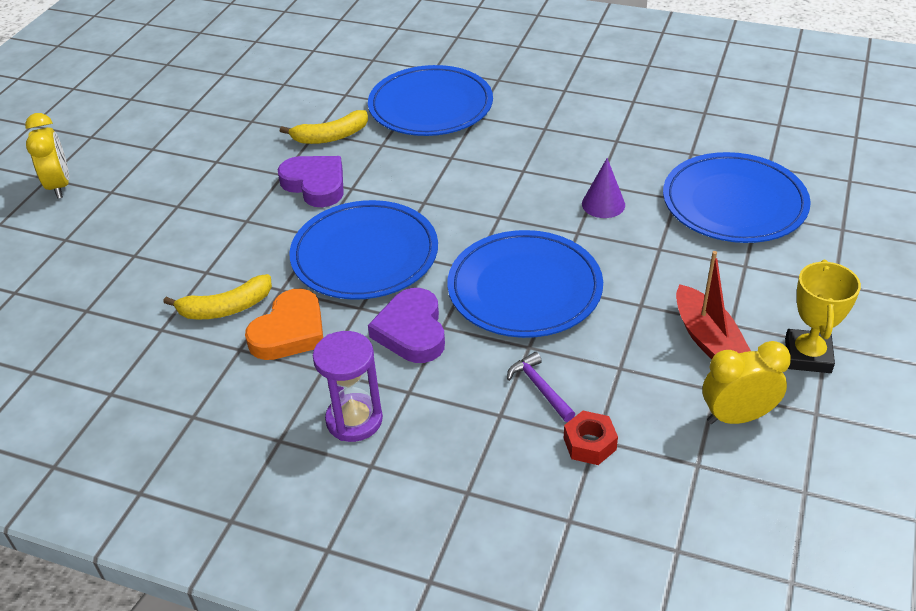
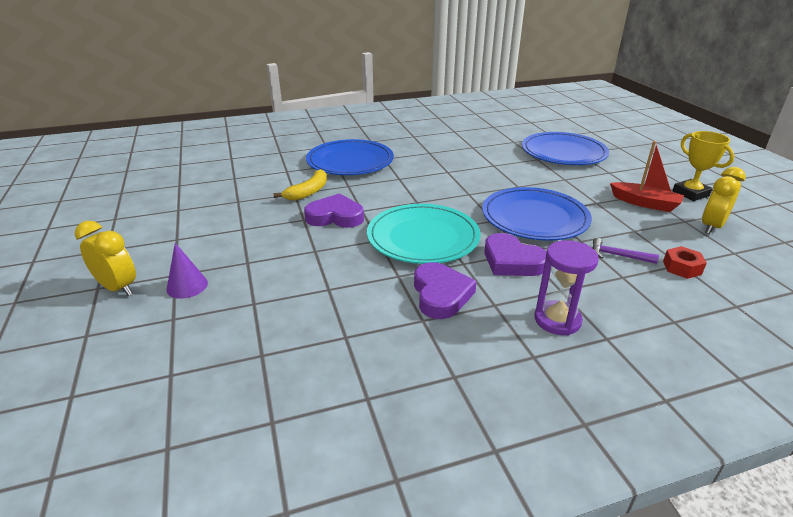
camera: 40 degrees left, 10 degrees down
(226, 308) = (376, 302): yellow banana -> none
(290, 331) = (441, 294): orange heart -> purple heart
(365, 255) = (423, 237): blue plate -> turquoise plate
(603, 204) = (510, 171): purple cone -> purple cone (187, 286)

